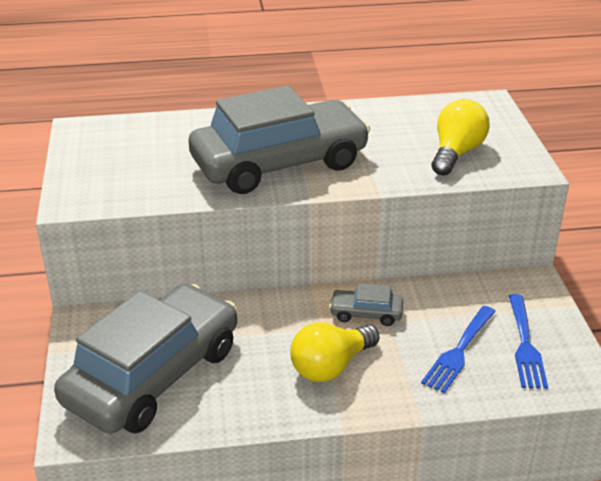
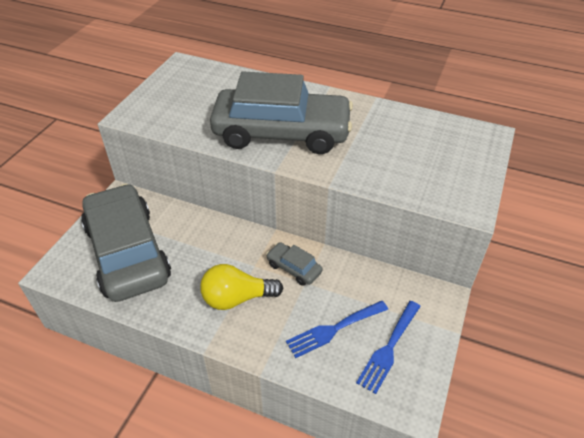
camera: 30 degrees right, 10 degrees up
(153, 375) = (127, 252): grey car -> grey car turned 90 degrees counterclockwise
(456, 153) = (420, 171): yellow light bulb -> none

